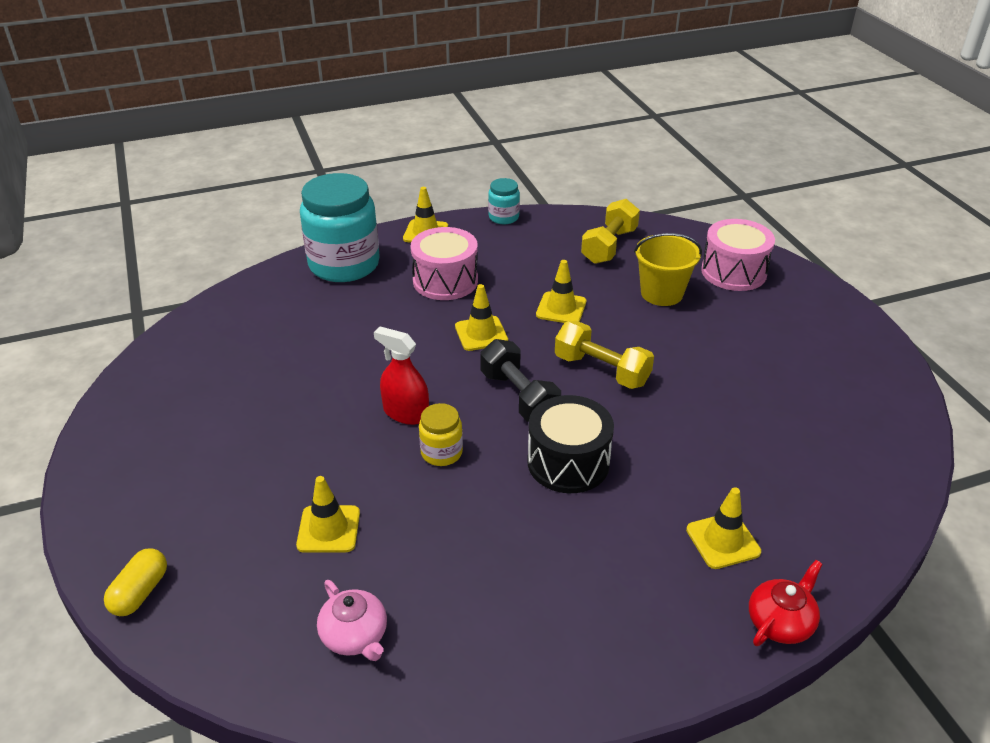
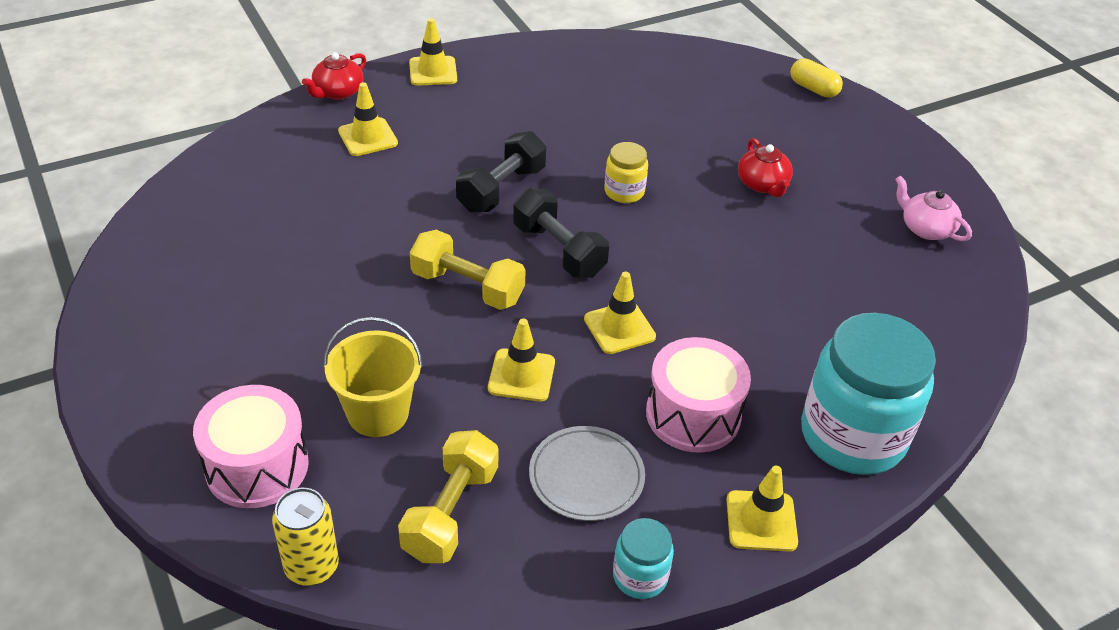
camera: 170 degrees right, 5 degrees up
(140, 592) = (813, 89): yellow capsule -> yellow capsule turned 60 degrees counterclockwise
(293, 453) = (763, 184): none -> red teapot
(328, 529) = (698, 130): yellow traffic cone -> yellow traffic cone (433, 71)
(355, 636) = (646, 73): pink teapot -> pink teapot (926, 228)
(406, 413) = (673, 227): red spray bottle -> none
(525, 256) = (586, 476): none -> grey plate
(568, 462) = (501, 189): black drum -> black dumbbell
(685, 230) = (312, 567): none -> yellow can

